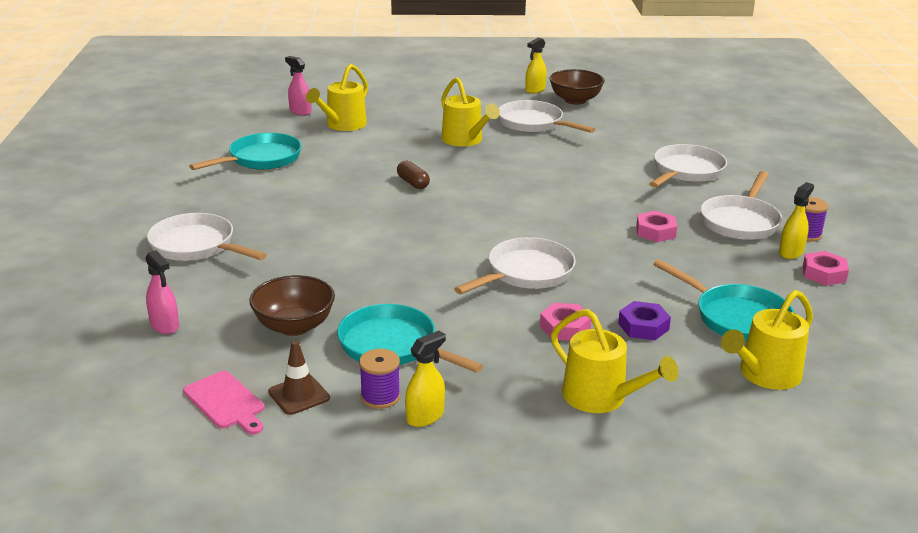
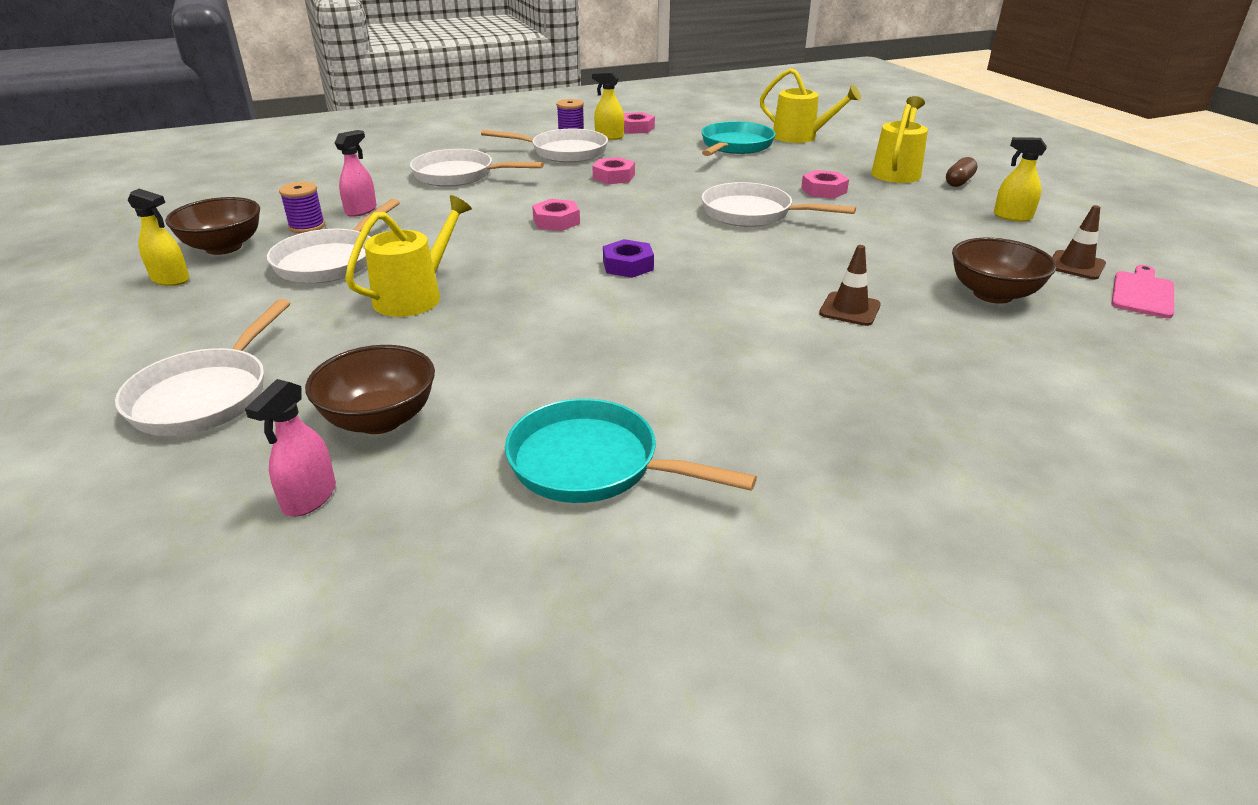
camera: 110 degrees left, 5 degrees up
(165, 325) = (1113, 368): pink spray bottle -> pink spray bottle (361, 210)
(196, 246) = (937, 416): white pan -> white pan (206, 395)
(329, 260) = (849, 309): none -> brown traffic cone
(343, 125) = (380, 419): yellow watering can -> brown bowl
(380, 397) = (1020, 235): purple spool -> purple spool (307, 226)
(392, 346) = (949, 244): turquoise pan -> none
(413, 183) = (591, 304): brown capsule -> brown capsule (959, 181)
(559, 193) = (556, 221): none -> pink nut
(643, 326) = (785, 168): purple nut -> purple nut (628, 265)

